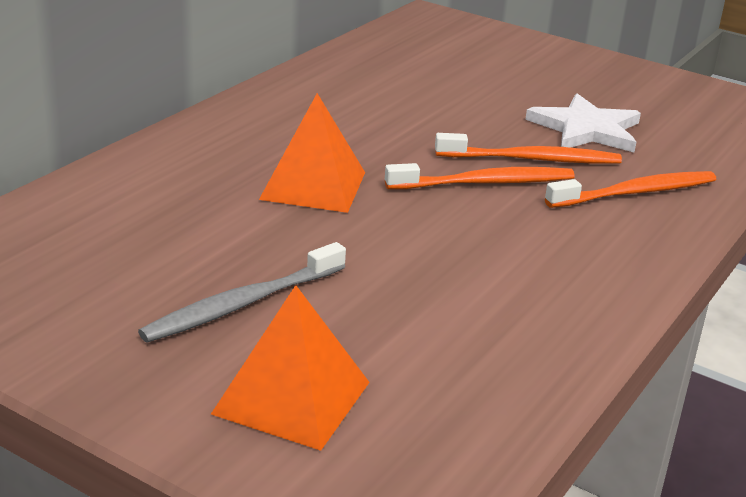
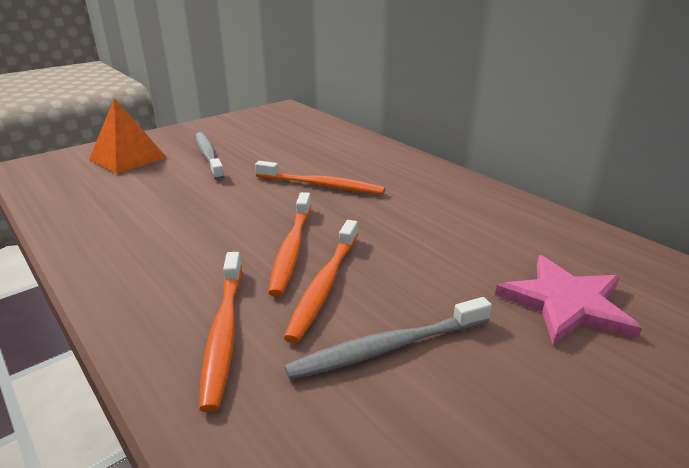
camera: 110 degrees right, 0 degrees up
(313, 185) = (322, 185): orange pyramid -> orange toothbrush
(473, 71) = (566, 303): none -> pink star
(586, 129) = (387, 347): white star -> grey toothbrush

